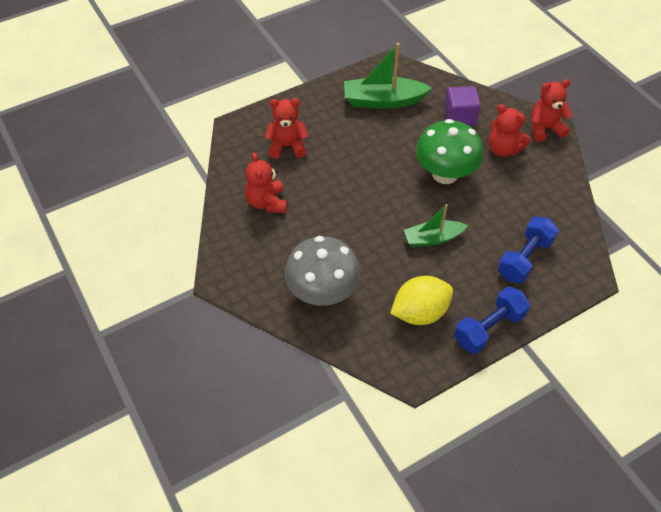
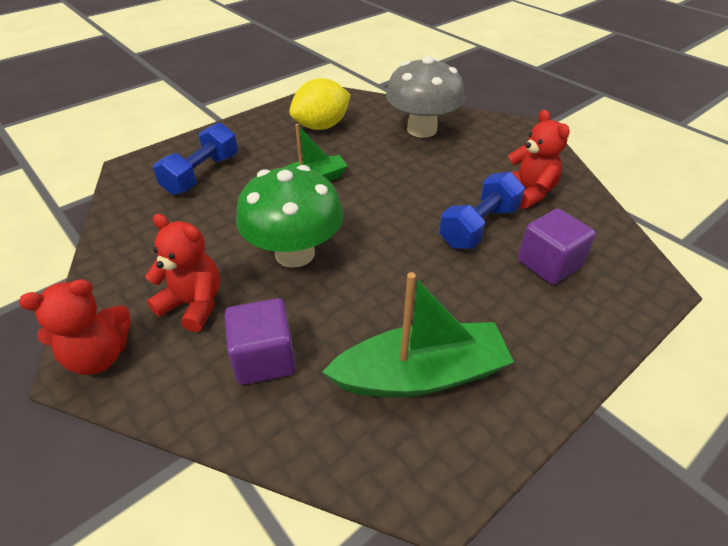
camera: 170 degrees right, 10 degrees down
(287, 146) = (548, 264): red teddy bear -> purple cube
(489, 328) = (254, 123): blue dumbbell -> blue dumbbell (479, 226)

